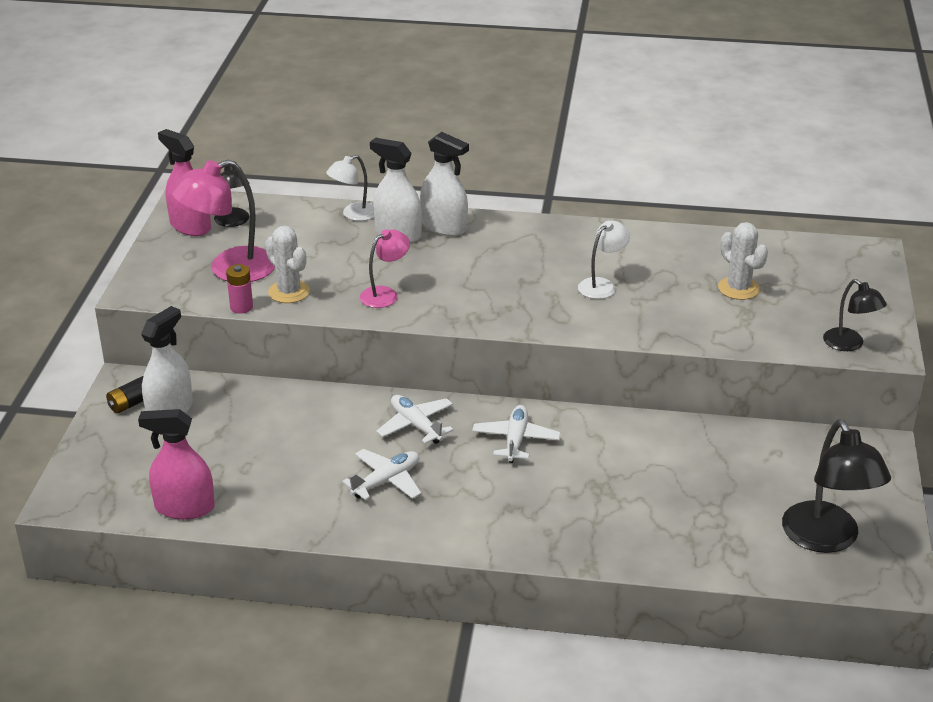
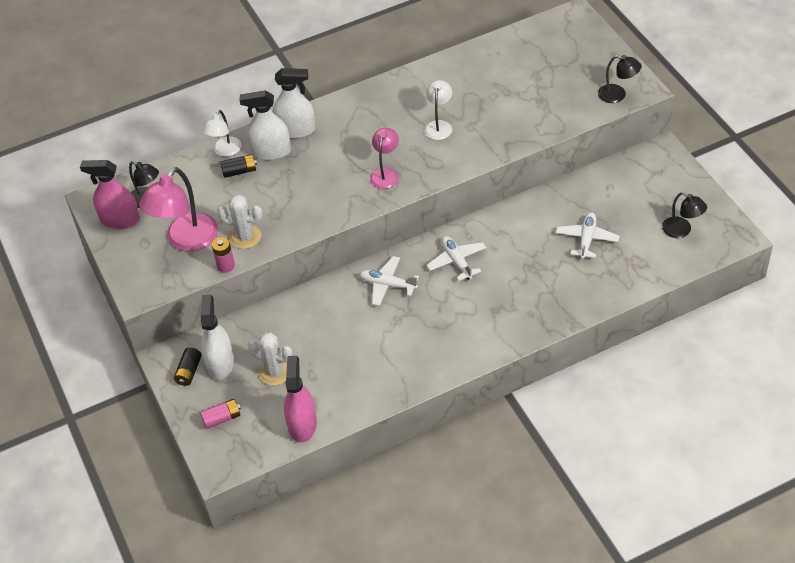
camera: 30 degrees left, 15 degrees up
(115, 460) = (222, 418): none -> pink battery
(184, 507) = (302, 425): pink spray bottle -> pink spray bottle turned 120 degrees clockwise
(348, 236) = (239, 171): none -> black battery
(385, 294) = (310, 205): pink lamp -> pink lamp (385, 173)
(386, 481) = (407, 334): white plane -> white plane (587, 239)
(738, 288) = (521, 85): white cactus -> white cactus (275, 372)
(826, 539) = (681, 231): black lamp -> black lamp, size x0.57

